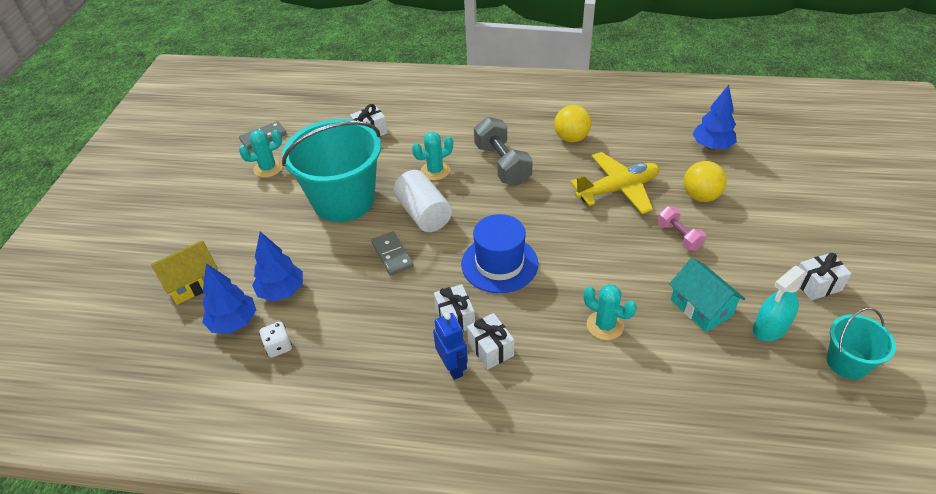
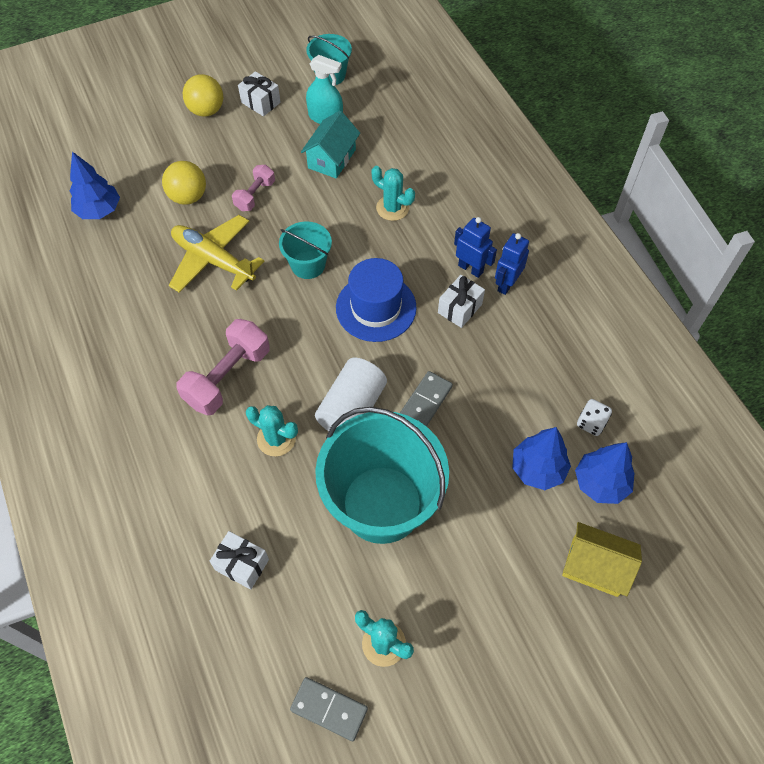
camera: 125 degrees left, 15 degrees up
(490, 349) = (470, 268): white gift -> blue robot
(502, 164) = (228, 377): grey dumbbell -> pink dumbbell
(571, 138) = (144, 334): yellow ball -> yellow ball (206, 111)
(575, 240) = (308, 265): none -> turquoise bucket
(605, 325) = (392, 208): turquoise cactus -> turquoise cactus turned 60 degrees counterclockwise

